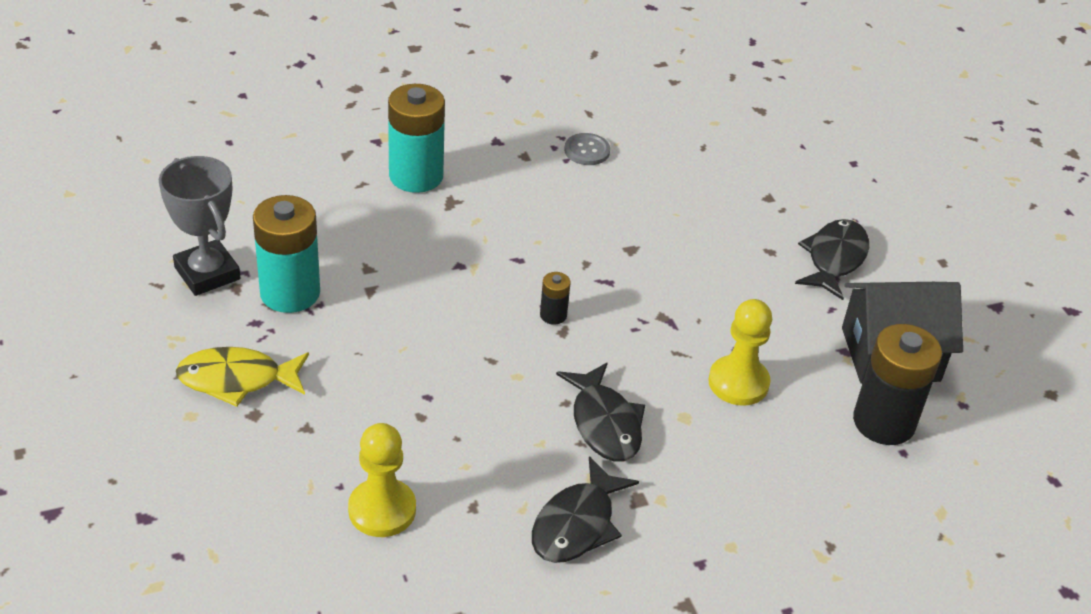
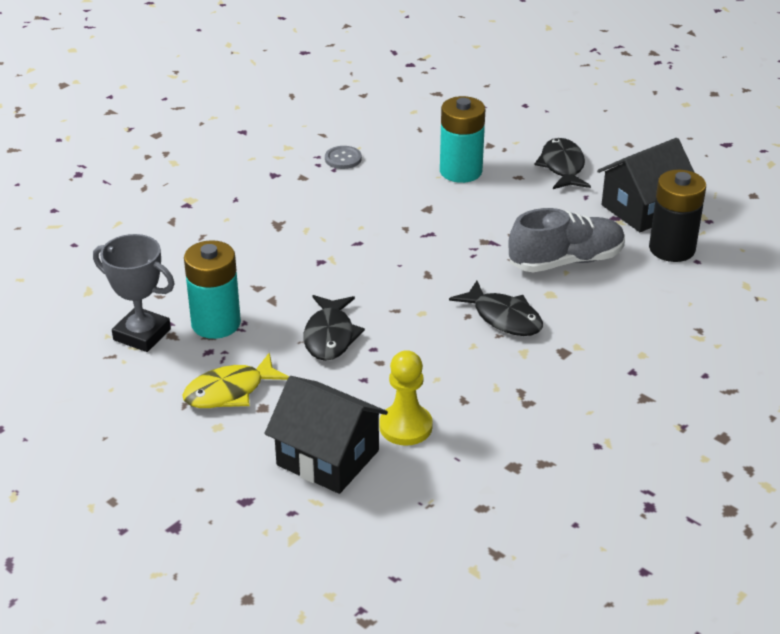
camera: 25 degrees left, 5 degrees down
(269, 508) = (328, 458): none -> black house
(416, 176) = (237, 217): turquoise battery -> turquoise battery (461, 171)
(553, 315) = (412, 267): black battery -> none
(577, 524) = (538, 382): black fish -> black fish (330, 336)
(738, 383) = (566, 261): yellow pawn -> grey shoe

